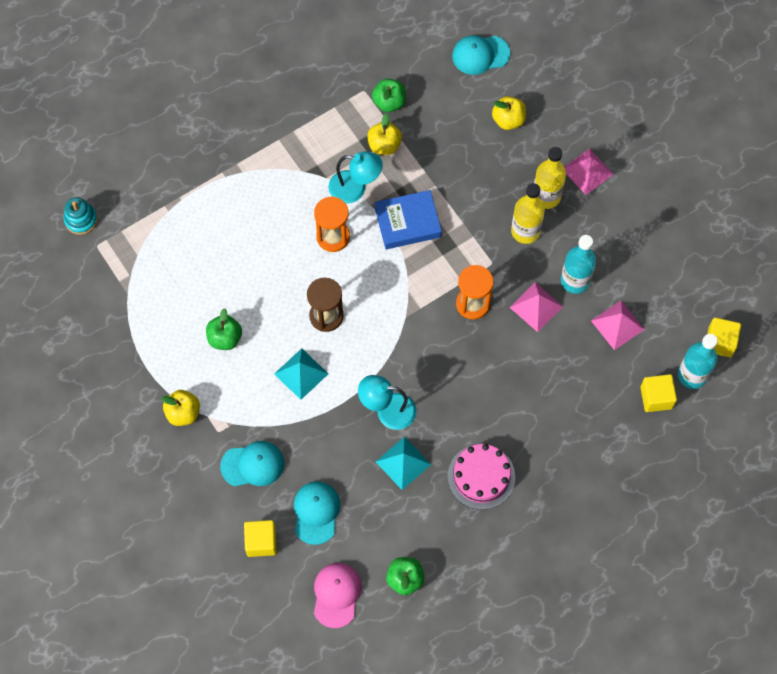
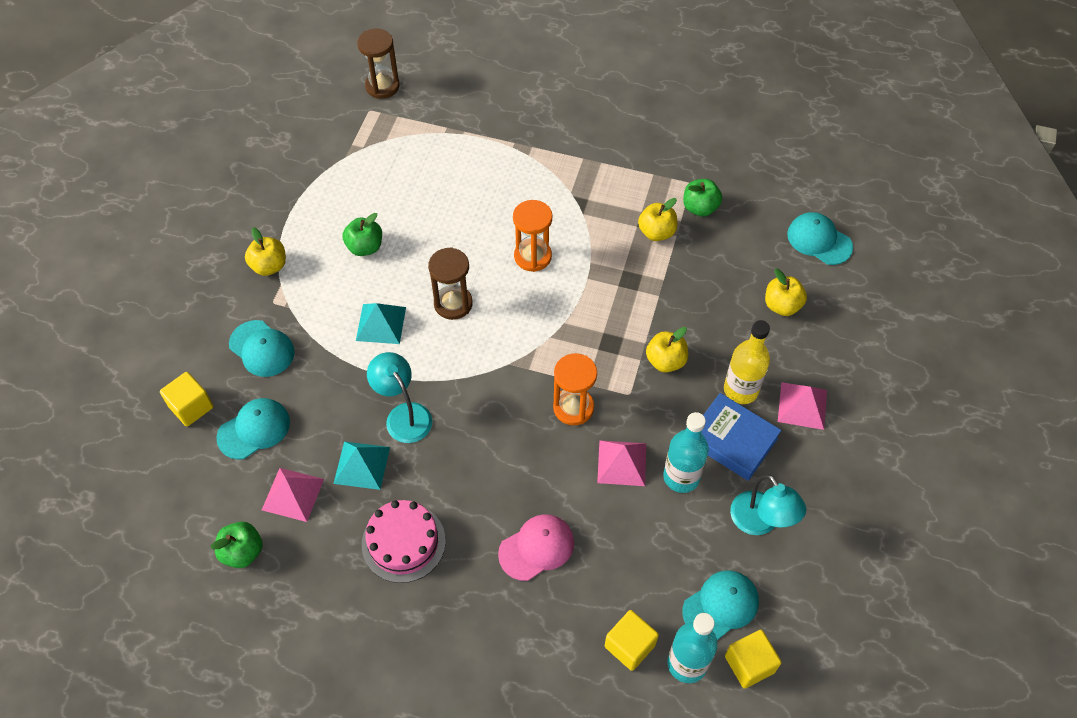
camera: 50 degrees right, 10 degrees down
(81, 220) = (382, 86): turquoise stacking toy -> brown hourglass
(336, 595) = (183, 504): pink cap -> pink cap (537, 548)
(355, 188) = (594, 240): turquoise lamp -> turquoise lamp (760, 522)
(407, 222) = (602, 300): blue book -> blue book (732, 440)
(487, 222) = (665, 361): none -> yellow apple
(525, 231) = (688, 398): yellow bottle -> none
(617, 325) = (673, 549): pink pyramid -> pink pyramid (293, 494)
(673, 328) = (721, 606): none -> turquoise cap

